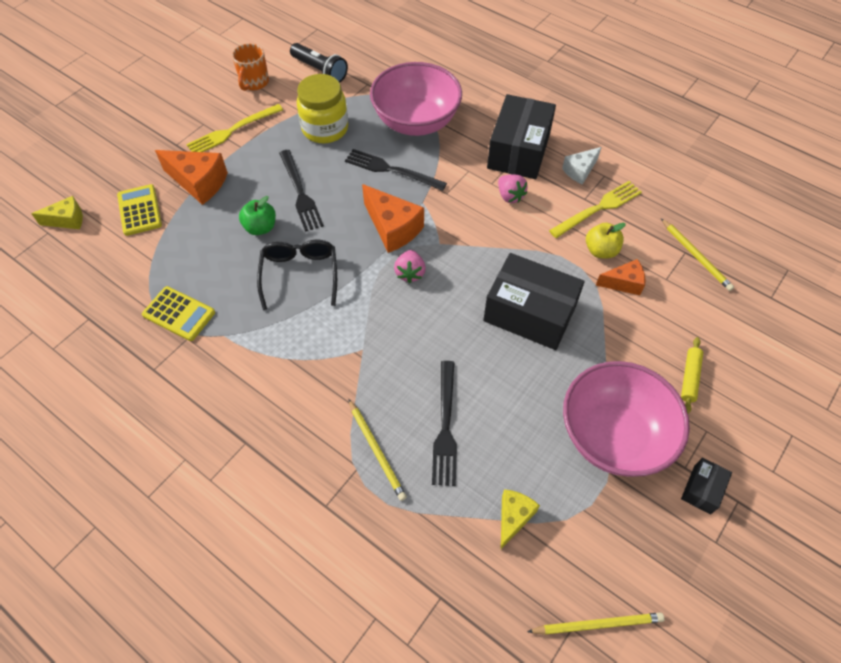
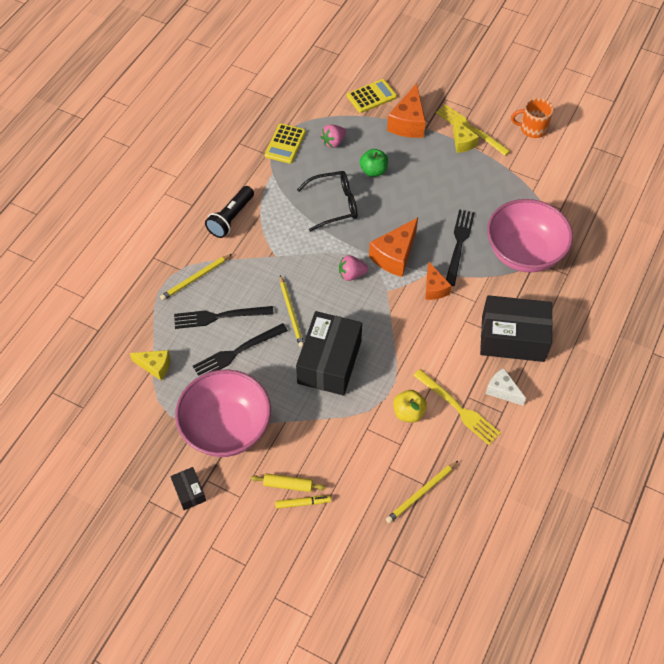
camera: 80 degrees right, 0 degrees up
(67, 220) = (352, 60): yellow cheese -> yellow cheese (462, 142)
(300, 193) = (415, 187): black fork -> black fork (237, 352)
(320, 71) = (565, 171): black flashlight -> black flashlight (231, 218)
(325, 129) = (493, 189): yellow jar -> none
(510, 196) = (454, 336): pink strawberry -> pink strawberry (333, 142)
(597, 624) = (86, 423): yellow pencil -> yellow pencil (291, 313)
(623, 283) = (376, 432): orange cheese -> orange cheese (434, 288)
(702, 489) = (189, 492): black box -> black box turned 45 degrees clockwise
(712, 366) = (303, 503): none -> yellow marker

